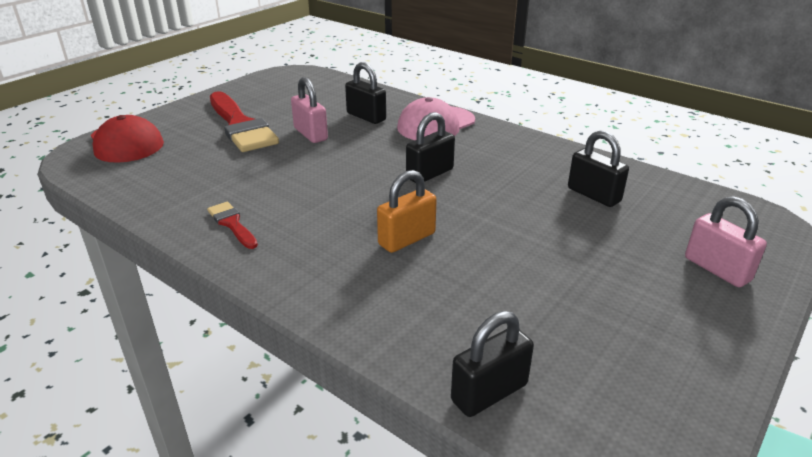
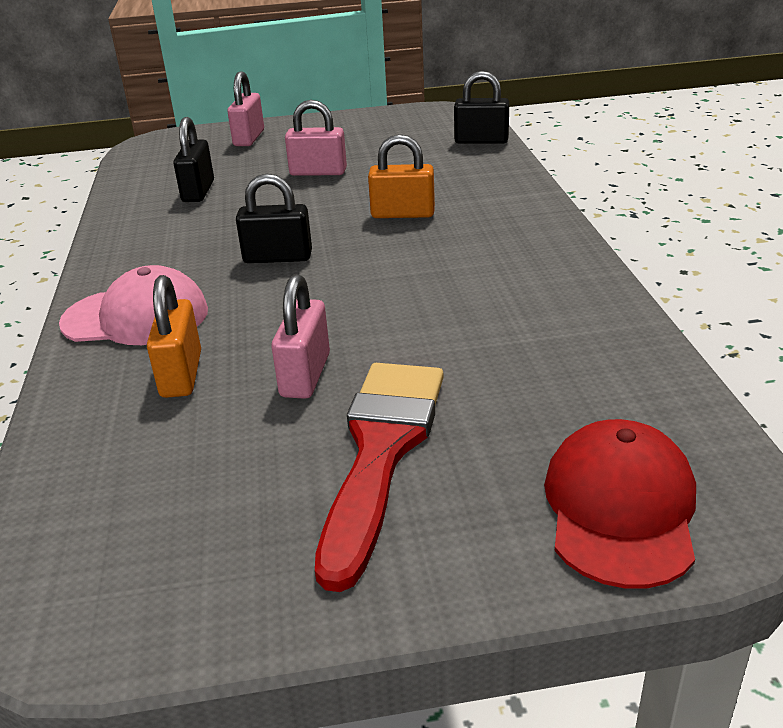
camera: 135 degrees left, 0 degrees up
(232, 224) = (546, 282): red brush -> none
(366, 117) = (181, 374): black padlock -> orange padlock
(555, 253) = (318, 172): none -> pink padlock

